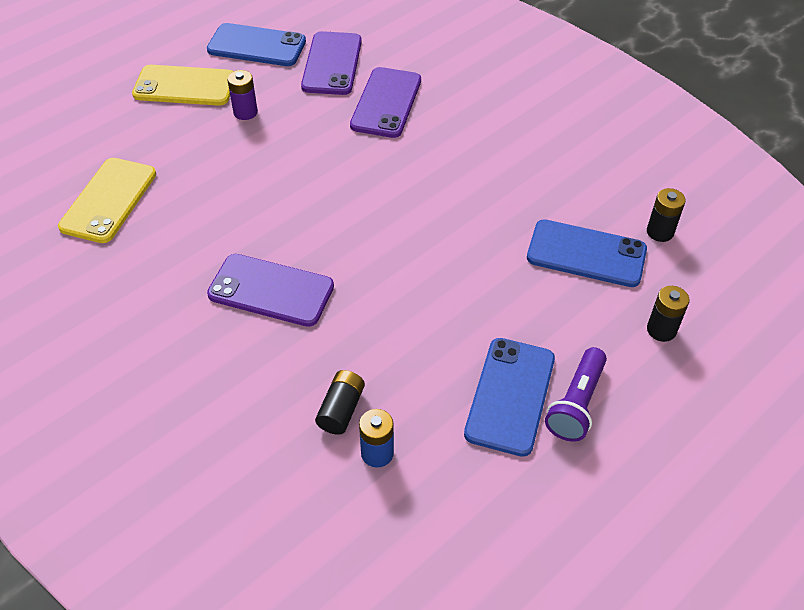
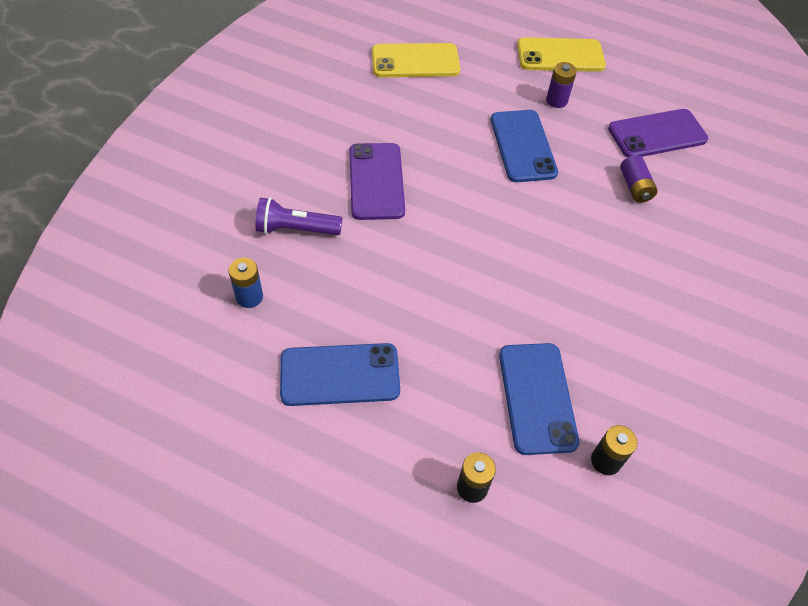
camera: 65 degrees right, 5 degrees up
(184, 86) = (560, 56): yellow phone -> yellow phone turned 75 degrees counterclockwise
(257, 46) = (641, 79): blue phone -> blue phone (523, 146)
(341, 410) = (281, 261): black battery -> none
(386, 103) = (635, 187): purple phone -> purple battery
(576, 404) = (351, 429): purple flashlight -> purple flashlight (296, 229)

